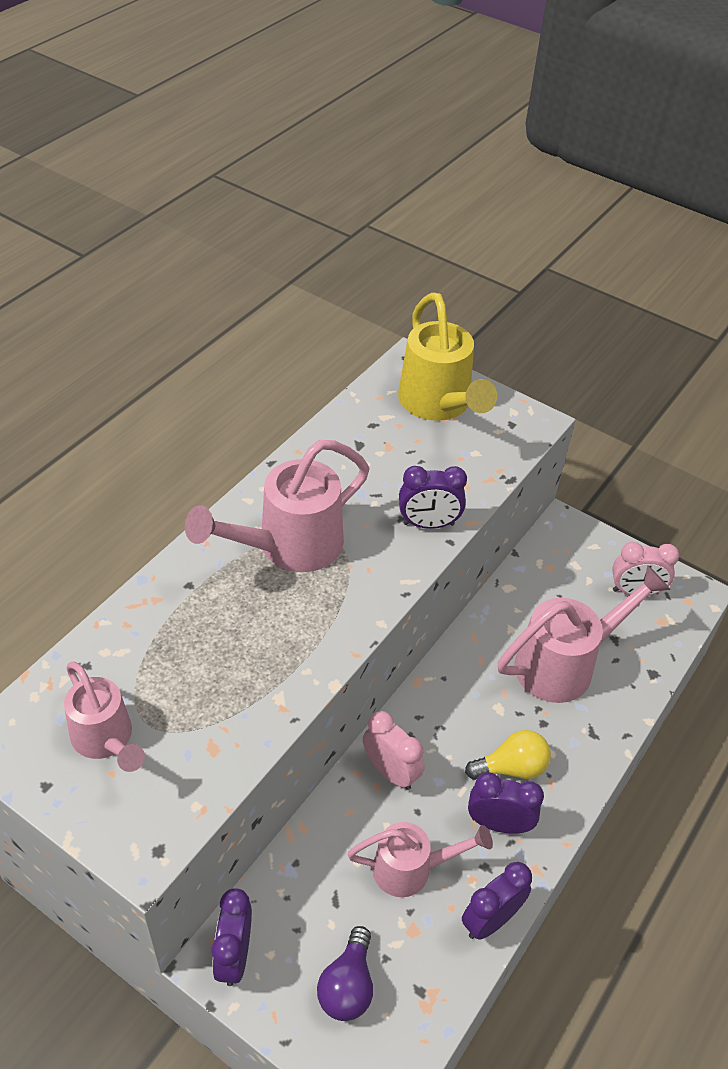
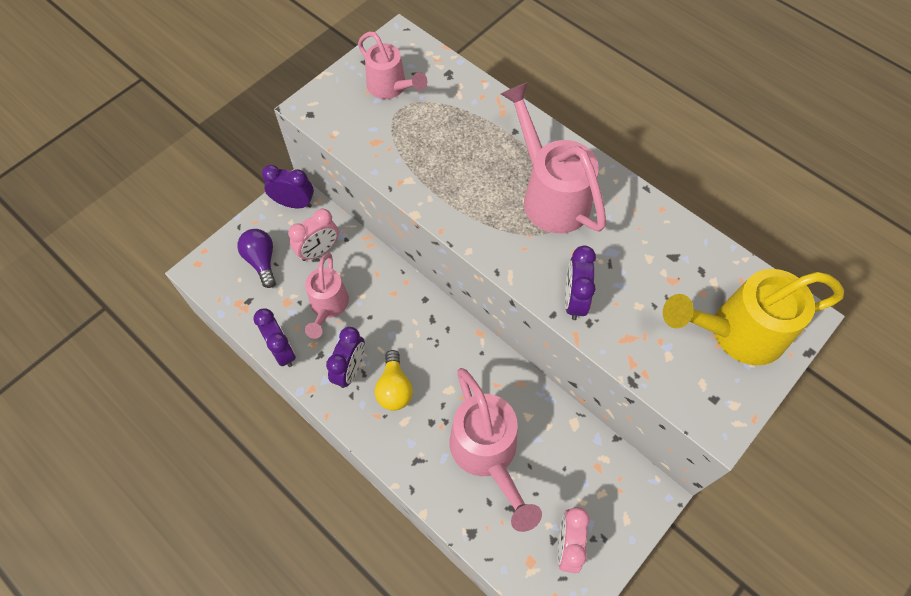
camera: 100 degrees right, 15 degrees up
(106, 740) = (391, 88): pink watering can -> pink watering can turned 105 degrees counterclockwise
(347, 985) = (261, 261): purple light bulb -> purple light bulb turned 45 degrees clockwise
(391, 772) = (403, 303): pink clock -> pink clock (319, 251)

